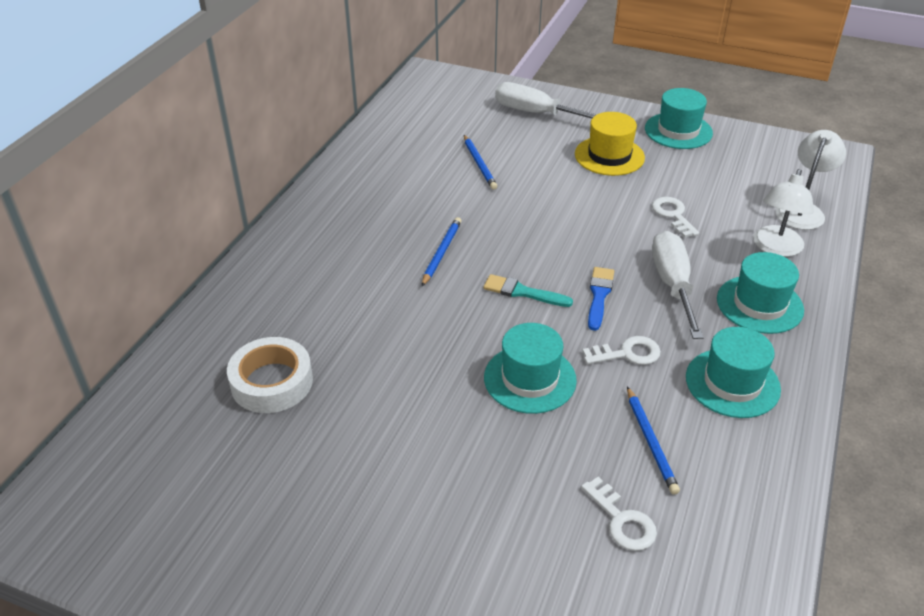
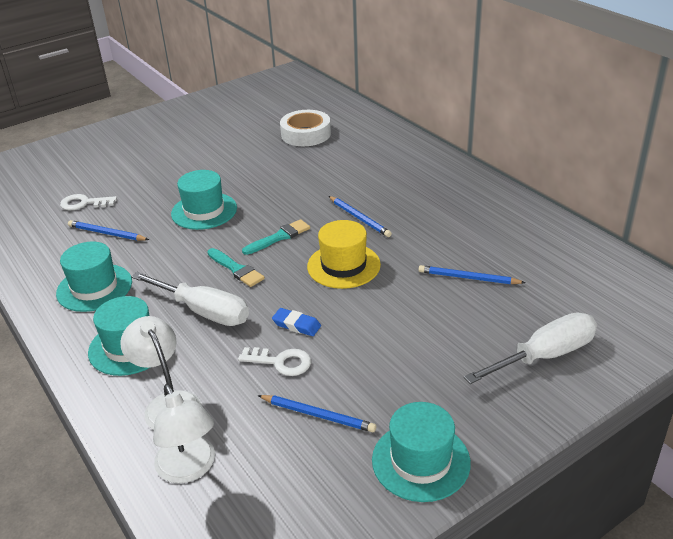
camera: 125 degrees right, 5 degrees down
(599, 295) = (236, 269): blue brush -> turquoise brush
(609, 156) = (414, 370): yellow hat -> yellow hat (343, 265)
(627, 225) = (296, 325): none -> blue eraser
(627, 353) = (173, 256): white key -> none
(695, 179) = (318, 415): none -> blue pencil

